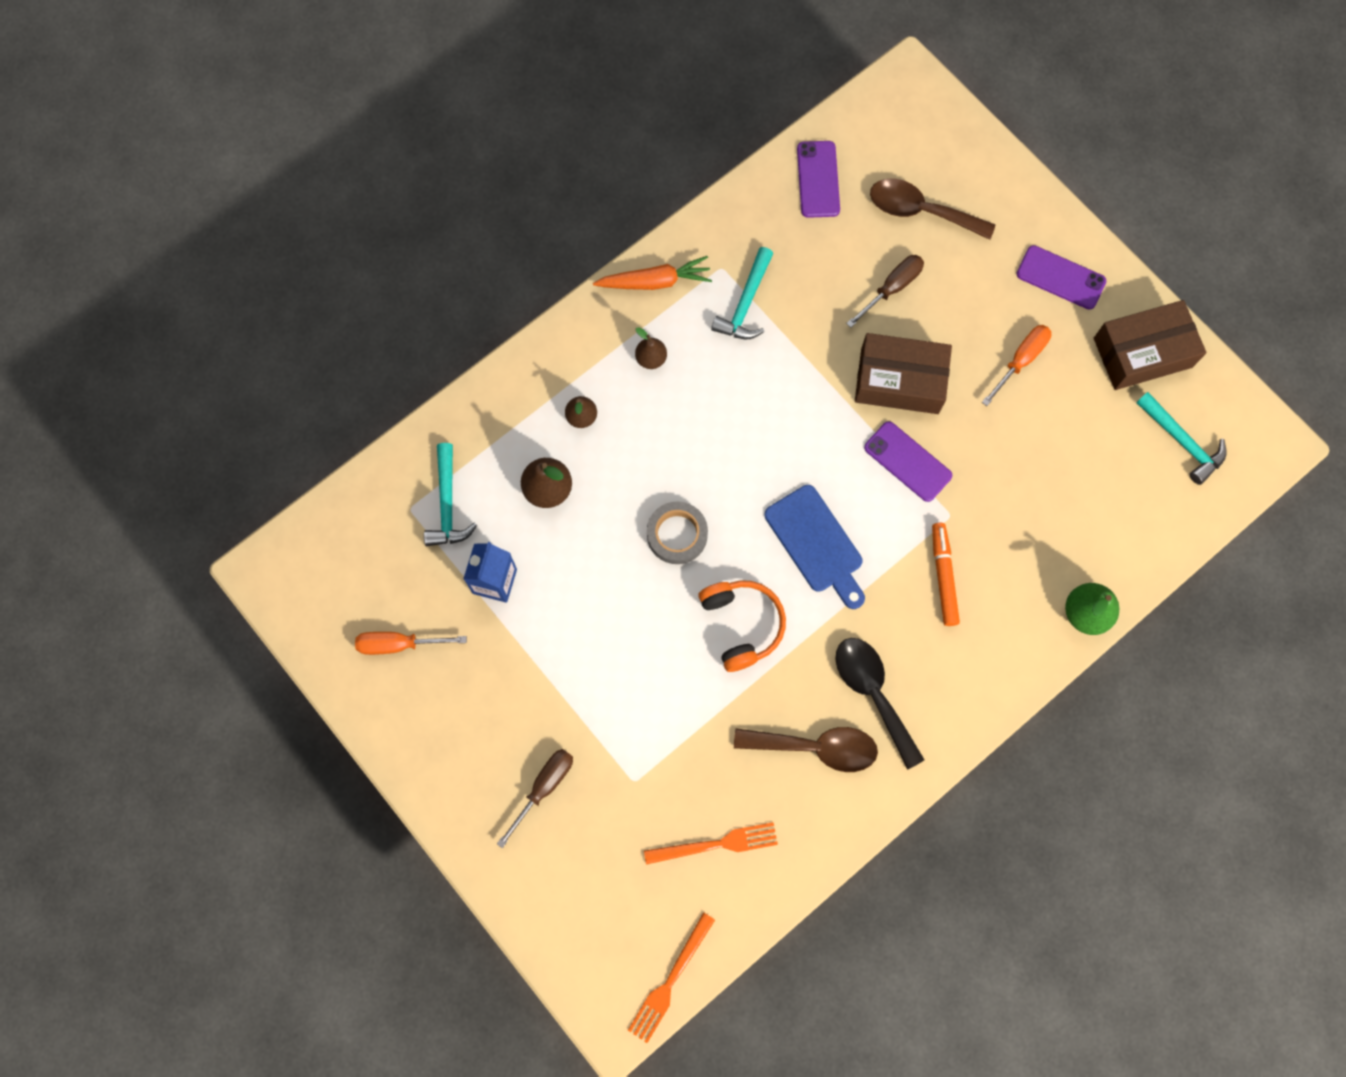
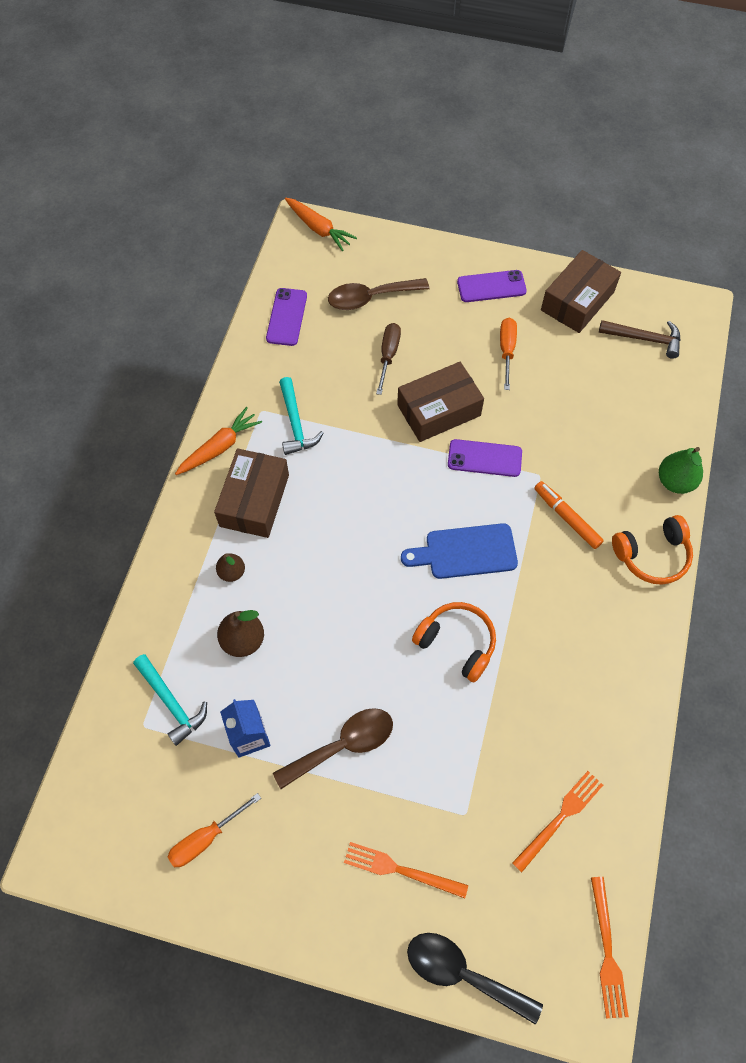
camera: 35 degrees left, 10 degrees down
(544, 787) = (401, 870): brown screwdriver -> orange fork
(651, 358) = (254, 500): brown pear -> brown box
(677, 534) = (363, 610): grey tape -> none
(815, 747) = (574, 694): brown spoon -> brown spoon (343, 745)
(816, 543) = (465, 552): blue cutting board -> blue cutting board turned 150 degrees clockwise
(818, 179) = (286, 317): purple phone -> purple phone turned 45 degrees clockwise
(873, 693) = (583, 628): black spoon -> black spoon (462, 973)
(924, 95) = (318, 229): none -> orange carrot
(999, 670) = (652, 555): none -> orange headphones
(1182, 442) = (645, 339): turquoise hammer -> brown hammer

